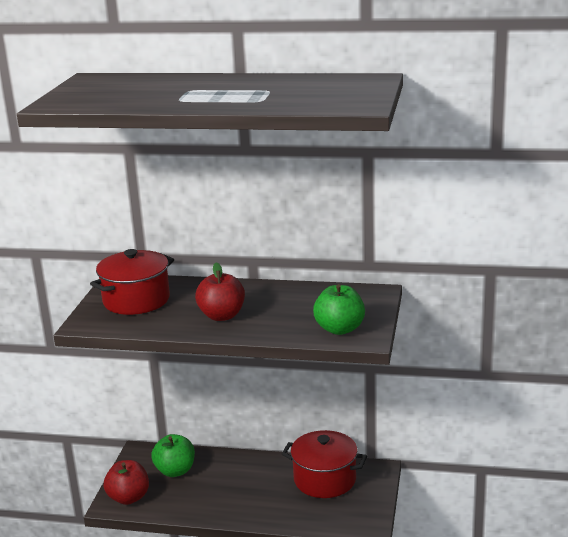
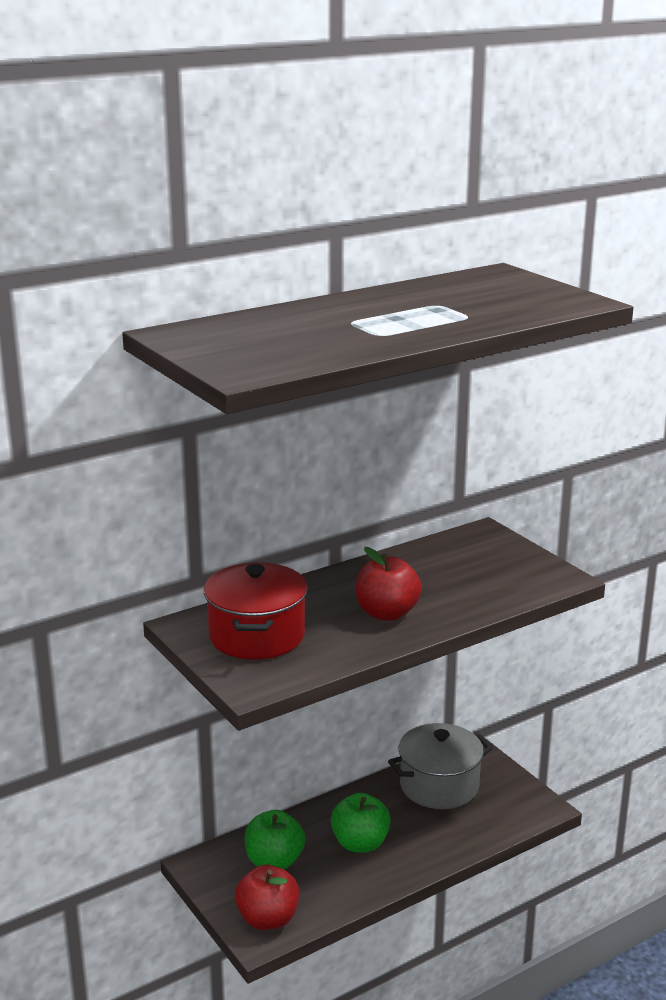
camera: 45 degrees left, 0 degrees up
(325, 479) = (439, 785): red pot -> grey pot
(339, 329) = (523, 579): green apple -> green apple (360, 843)

